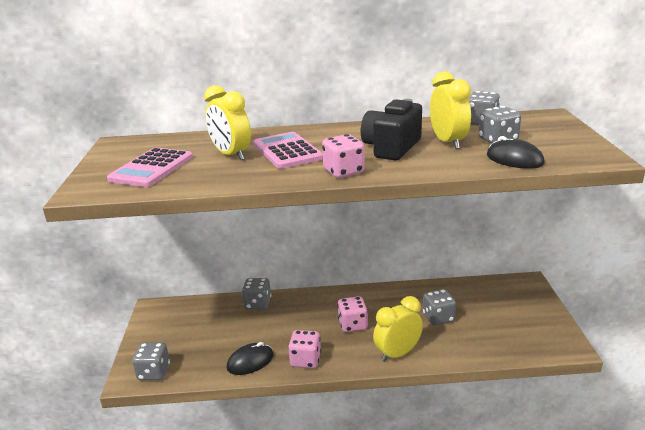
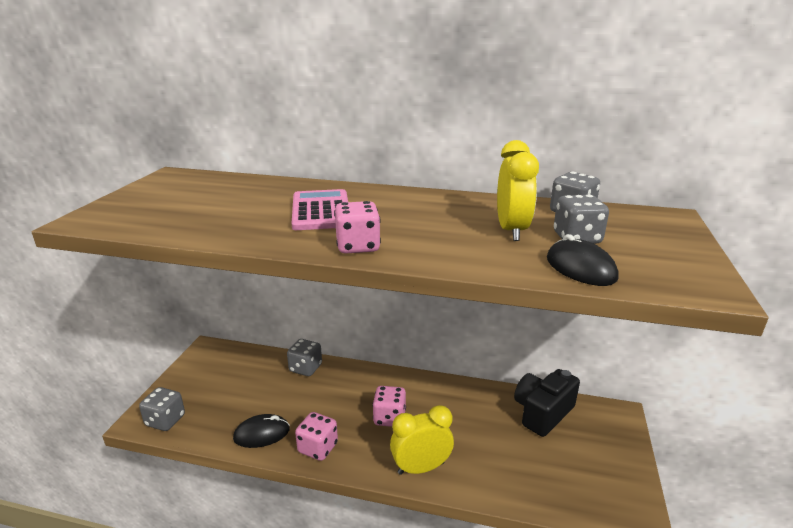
camera: 15 degrees right, 0 degrees up
(152, 168) = (171, 207): pink calculator -> none
(231, 155) = (261, 205): yellow clock -> none
(391, 148) = (438, 226): black camera -> black camera (542, 413)
(438, 318) = (489, 434): grey dice -> none

